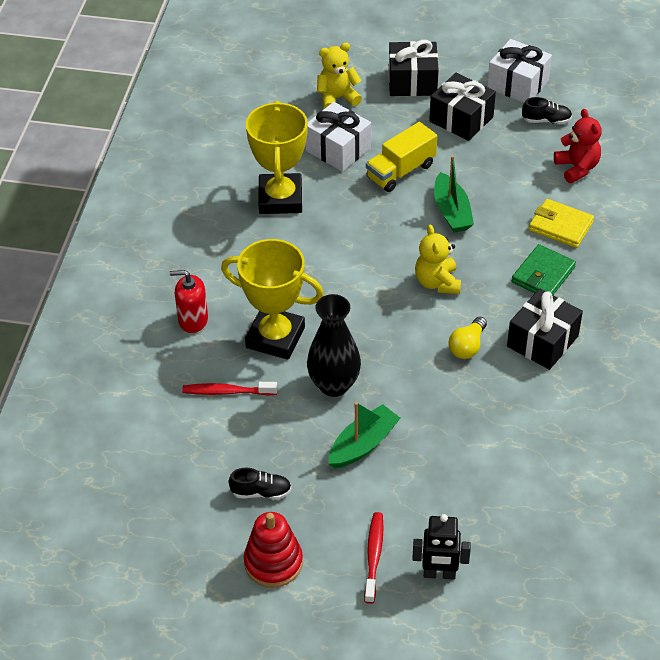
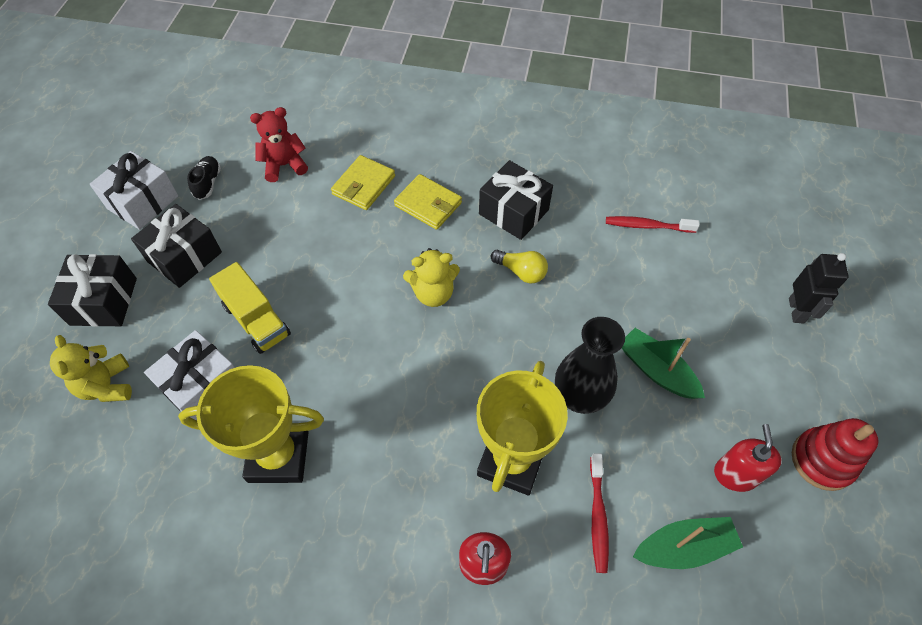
camera: 90 degrees left, 10 degrees up
(261, 492) = (735, 474): black shoe -> red soap dispenser
(374, 556) = (790, 364): red toothbrush -> red toothbrush (647, 226)
(451, 211) = (329, 274): green boat -> green boat (684, 547)
(543, 275) = (428, 204): green wallet -> yellow wallet

